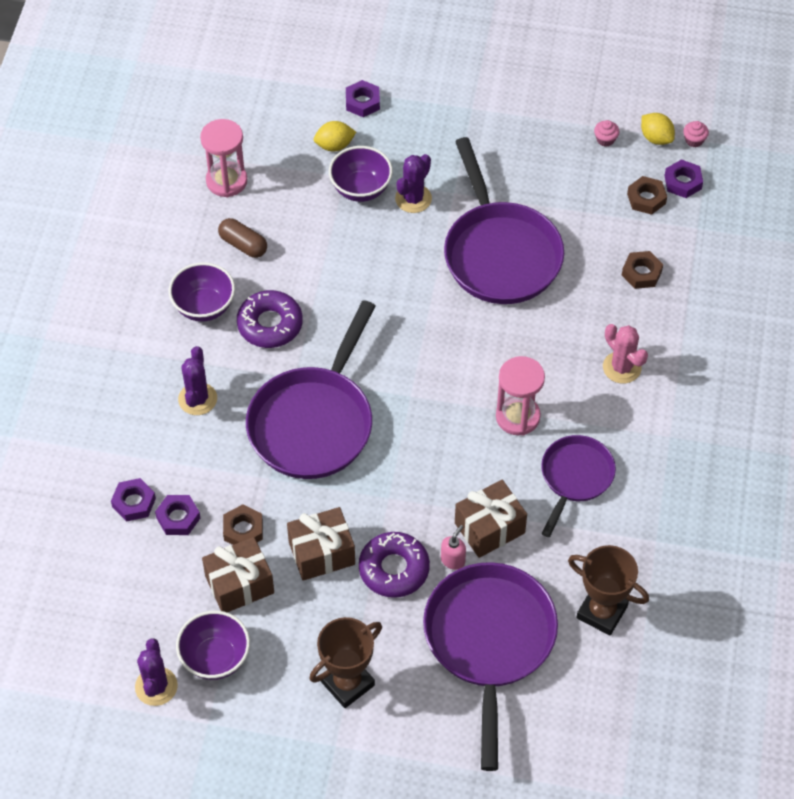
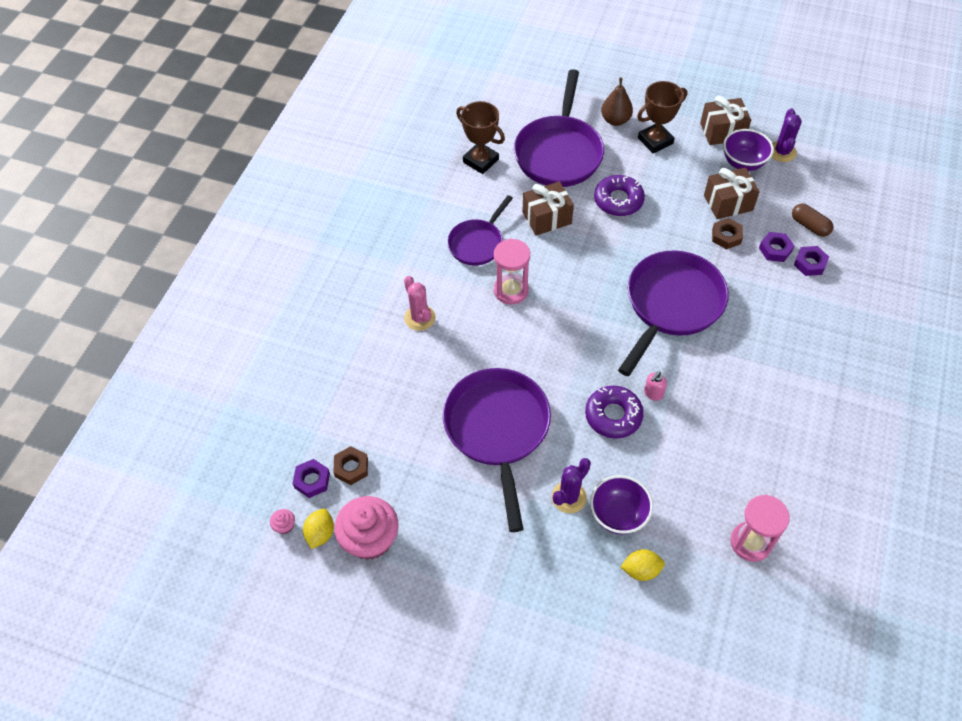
camera: 170 degrees left, 0 degrees up
(197, 399) = (766, 334): purple cactus -> none
(204, 307) = (765, 413): purple bowl -> none
(243, 245) = (732, 469): brown capsule -> brown capsule (809, 226)
(270, 324) = (707, 390): purple donut -> purple donut (613, 416)
(321, 553) = (669, 215): brown gift -> brown gift (722, 131)
(362, 102) = (608, 622): purple nut -> none
(411, 716) = (615, 120): none -> brown pear
(453, 560) = (576, 201): pink soap dispenser -> pink soap dispenser (653, 393)
(605, 139) = (370, 539): pink cupcake -> pink cupcake, size x2.48
(641, 273) = (379, 395): brown nut -> none
(656, 138) = (320, 533): yellow lemon -> yellow lemon turned 45 degrees clockwise

